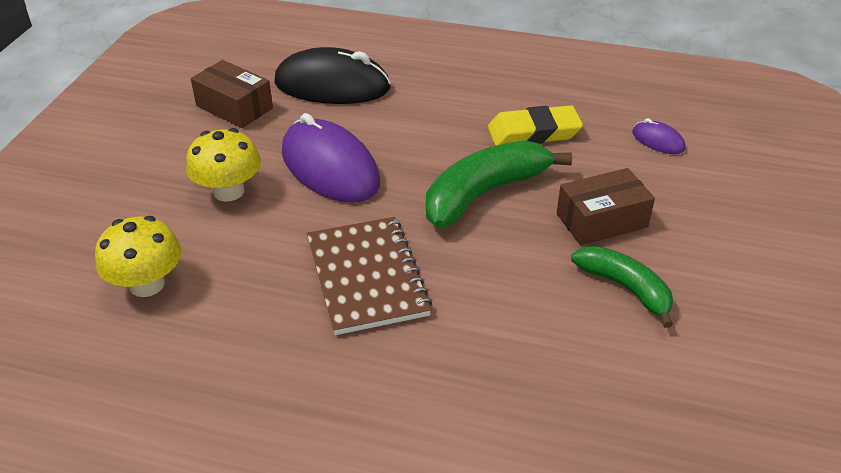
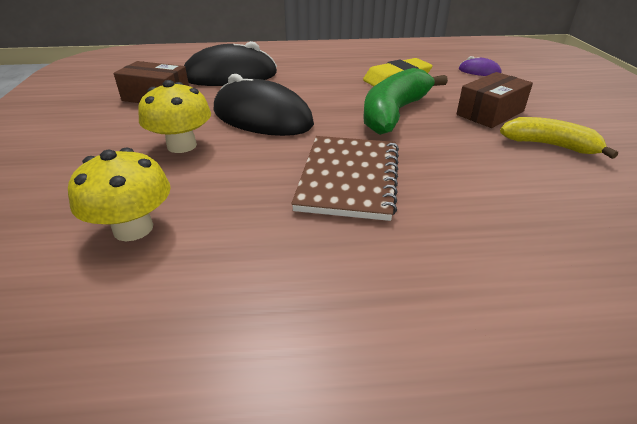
camera: 20 degrees left, 5 degrees down
(330, 168) = (262, 118): purple mouse -> black mouse
(367, 277) = (349, 178): brown notebook -> brown notebook turned 45 degrees clockwise
(625, 288) = (550, 145): green banana -> yellow banana

